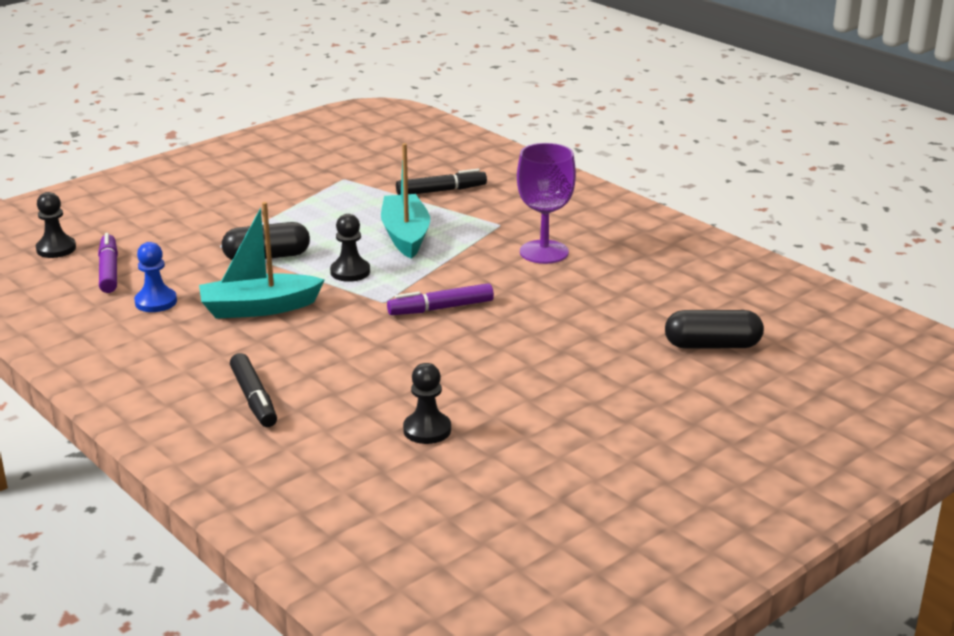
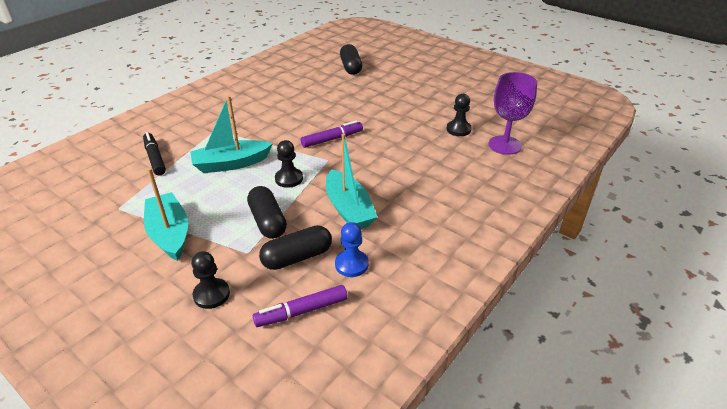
camera: 100 degrees left, 10 degrees up
(56, 249) = (258, 371): black pawn -> black pawn (211, 294)
(191, 271) = (297, 257): none -> black capsule
(254, 399) = (459, 188): black marker -> none
(280, 205) = (170, 234): none -> turquoise boat
(441, 308) = (332, 139): purple marker -> purple marker turned 90 degrees counterclockwise
(544, 252) = (255, 113): purple goblet -> purple goblet (504, 145)

